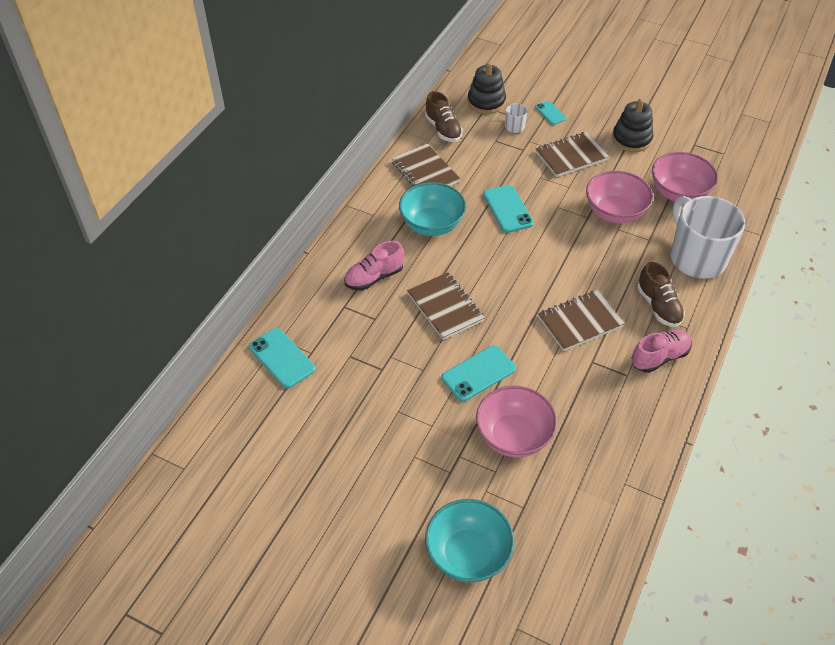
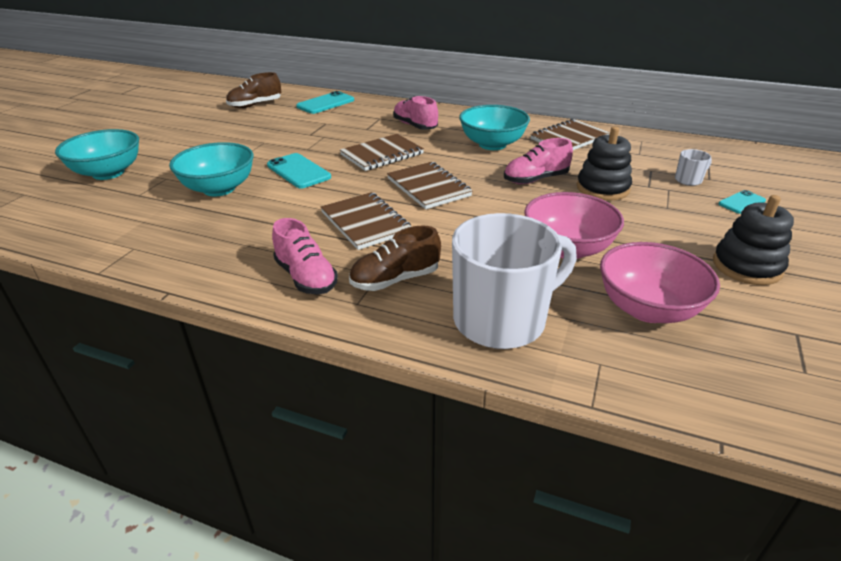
camera: 85 degrees right, 15 degrees down
(443, 129) = (645, 143): brown shoe -> brown shoe (255, 105)
(486, 102) = (719, 163): black stacking toy -> black stacking toy (602, 188)
(508, 209) = (535, 179): turquoise phone -> pink shoe
(513, 436) = (219, 189): pink bowl -> turquoise bowl
(571, 156) = (662, 217): brown notebook -> brown notebook (428, 187)

